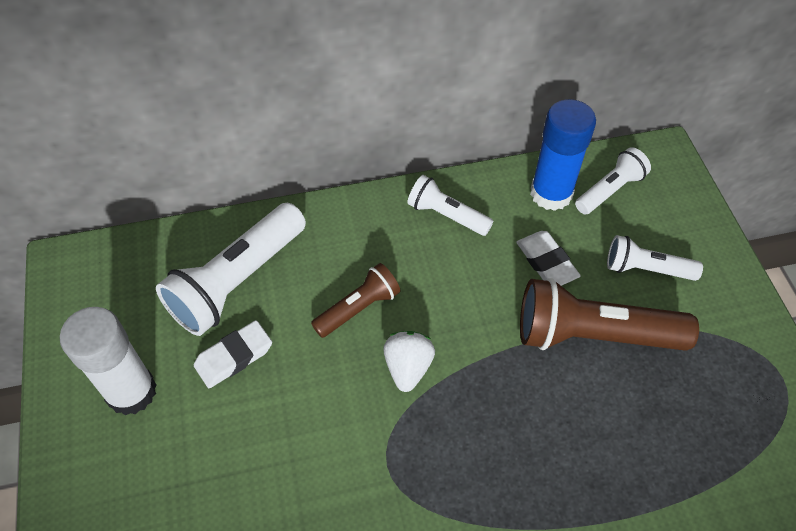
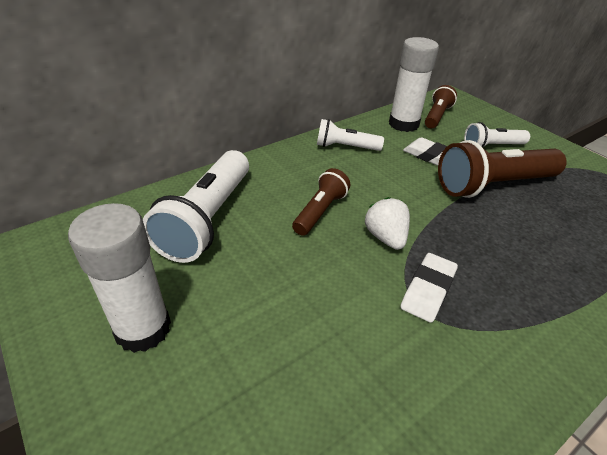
camera: 25 degrees left, 15 degrees down
(234, 357) = (234, 271): white eraser -> white eraser (428, 290)
(551, 193) = (403, 124): blue glue stick -> white glue stick
(610, 190) = (436, 116): white flashlight -> brown flashlight

